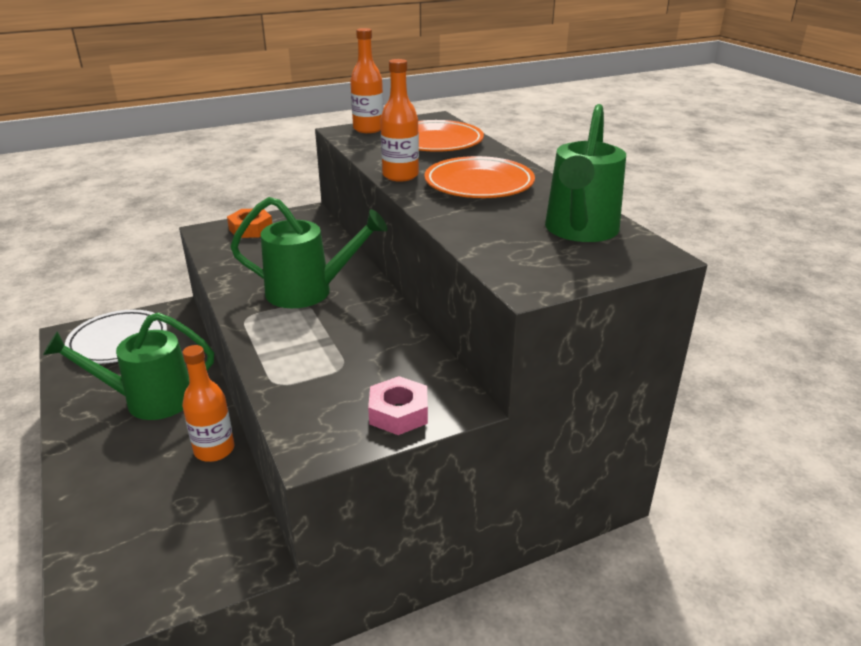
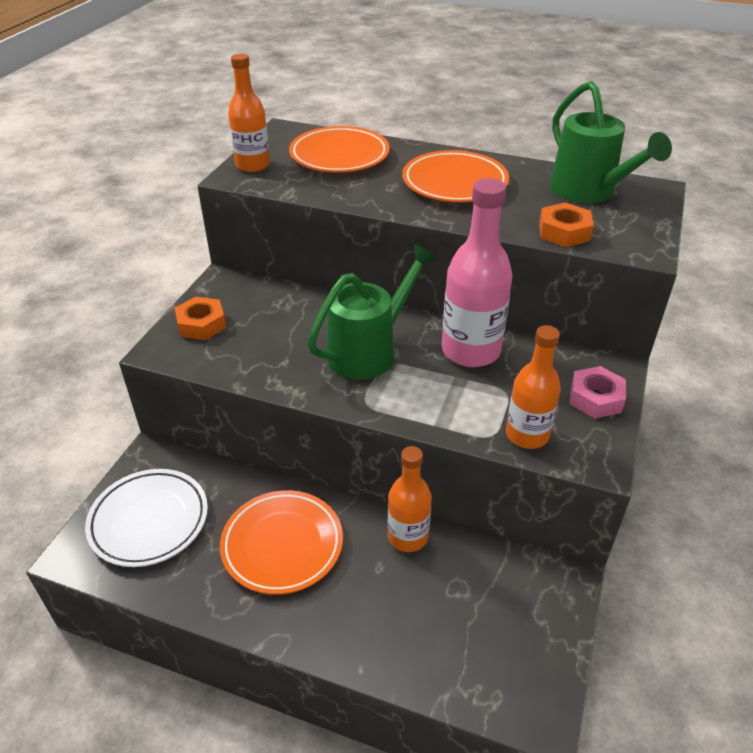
camera: 45 degrees left, 10 degrees up
(148, 400) = (282, 545): green watering can -> orange plate
(373, 329) = (470, 351): none -> pink bottle
(400, 176) = (385, 202): orange bottle -> orange bottle (527, 435)
(487, 244) = (564, 232): none -> orange nut

